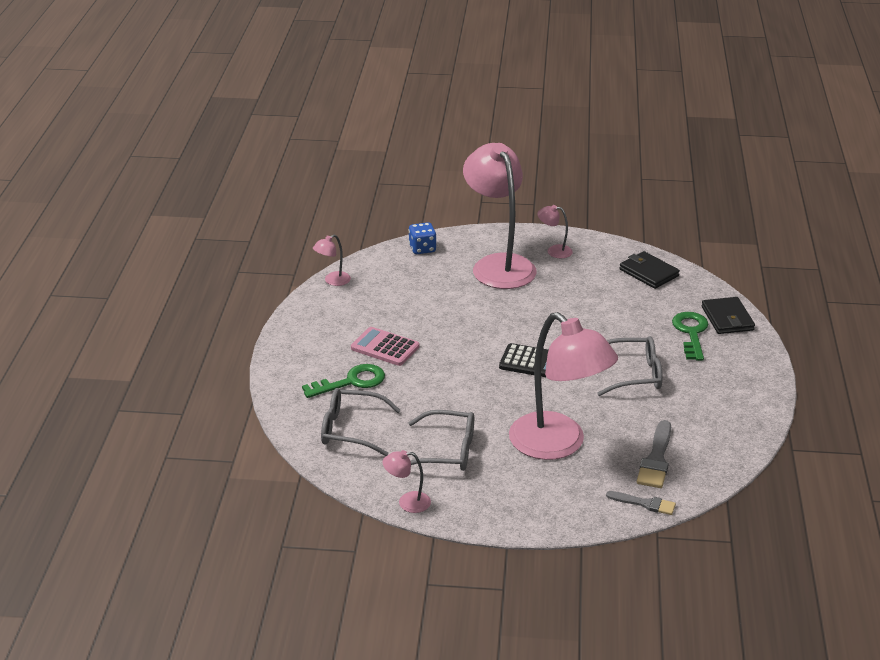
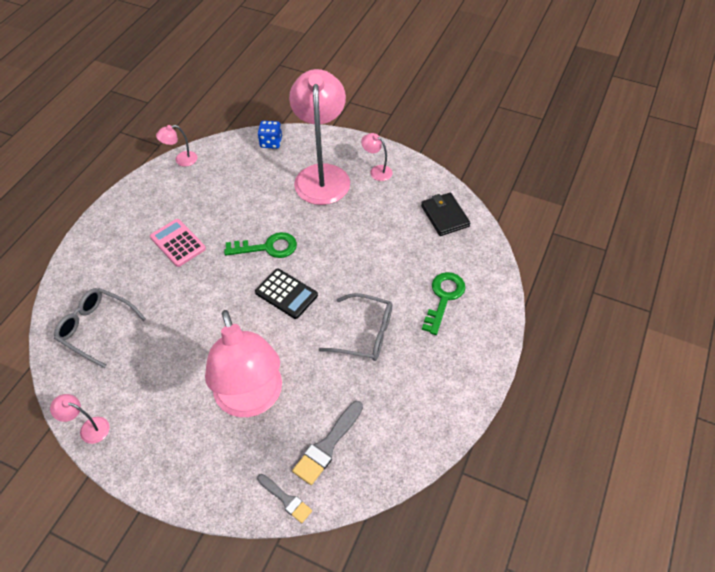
camera: 20 degrees right, 20 degrees up
(351, 382) = (129, 274): green key -> green key (268, 247)
(447, 451) = (156, 377): grey glasses -> none
(727, 318) = (486, 289): black wallet -> none

